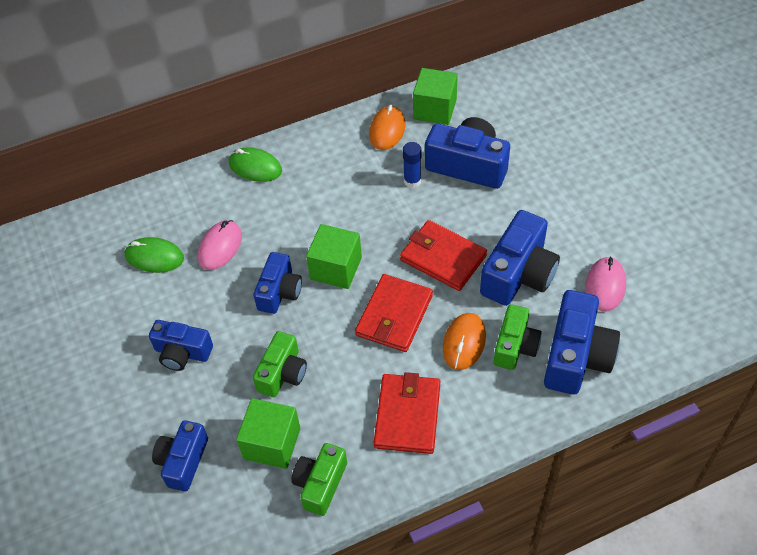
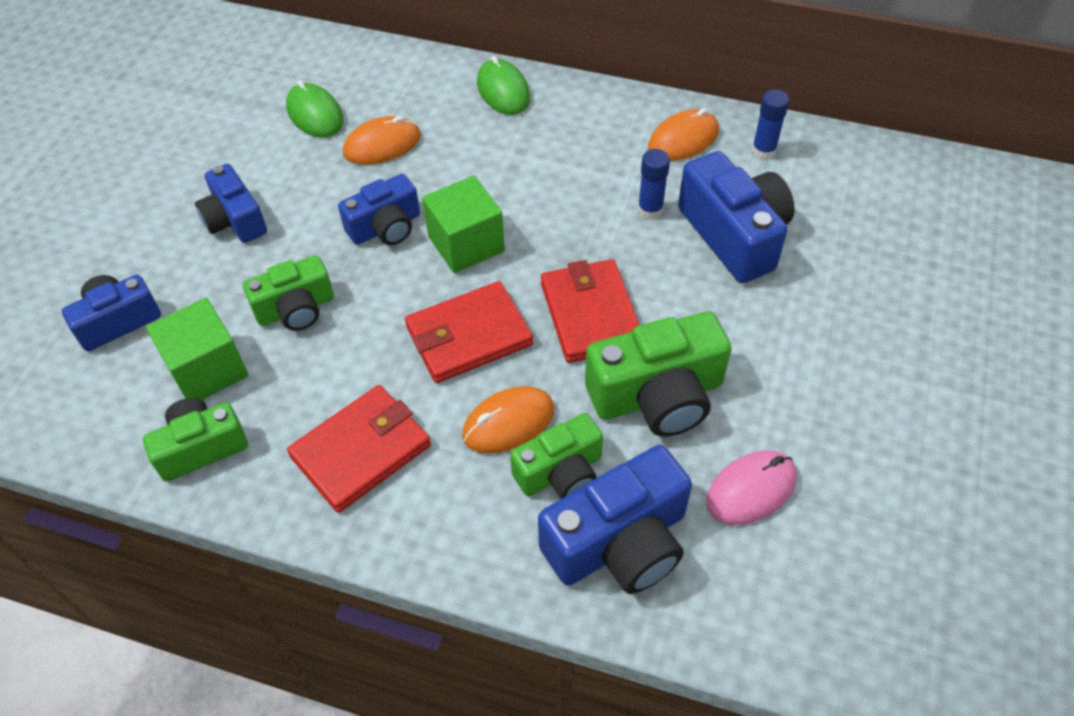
camera: 40 degrees right, 0 degrees up
(220, 247) = (382, 145): pink mouse -> orange mouse
(435, 109) = (763, 151): green cube -> blue glue stick
(519, 274) = (658, 395): blue camera -> green camera

